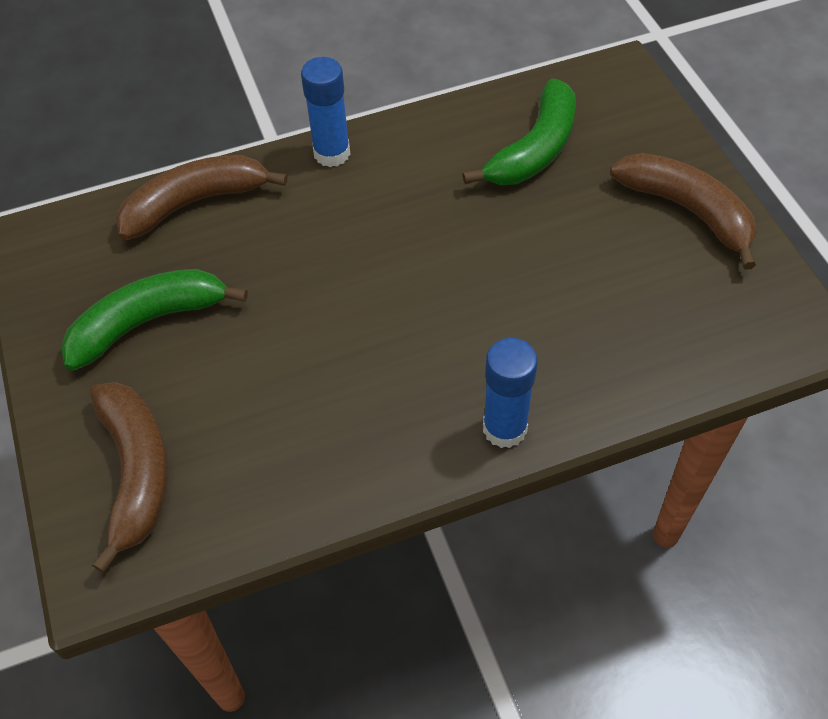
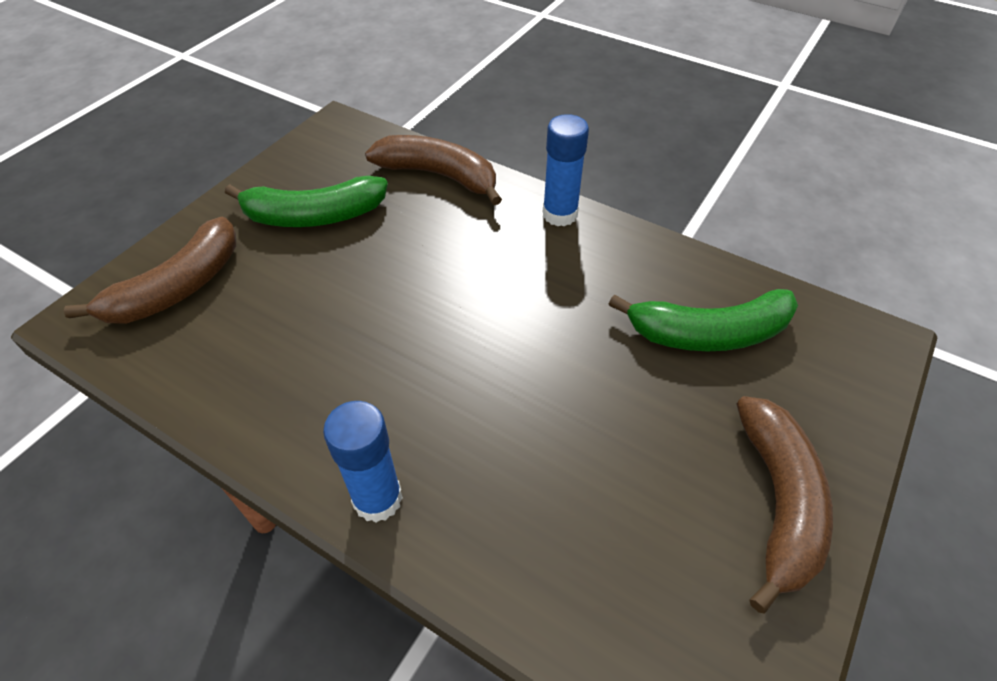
camera: 50 degrees right, 5 degrees down
(148, 322) = (313, 216): green banana -> green banana turned 150 degrees clockwise

